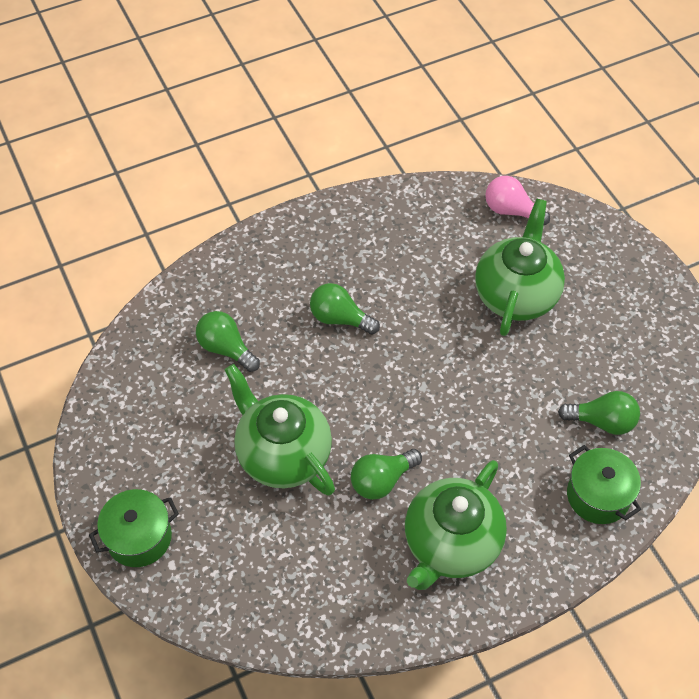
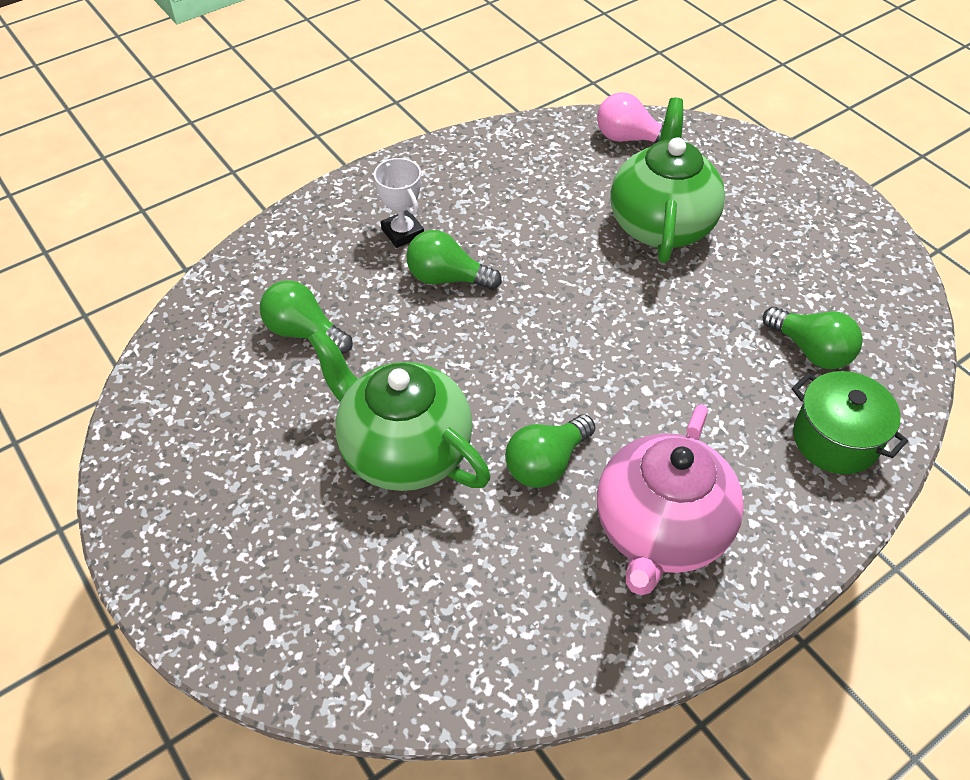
camera: 10 degrees left, 5 degrees down
(139, 537) = (215, 592): green pot -> none
(313, 273) = (402, 232): none -> white trophy
(450, 544) = (660, 531): green teapot -> pink teapot
(602, 421) = (811, 350): green light bulb -> green light bulb turned 45 degrees clockwise

